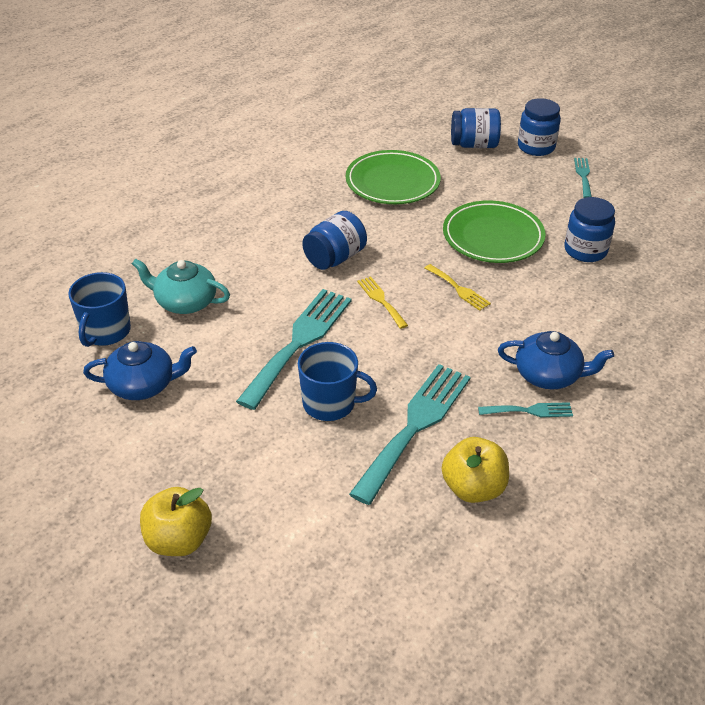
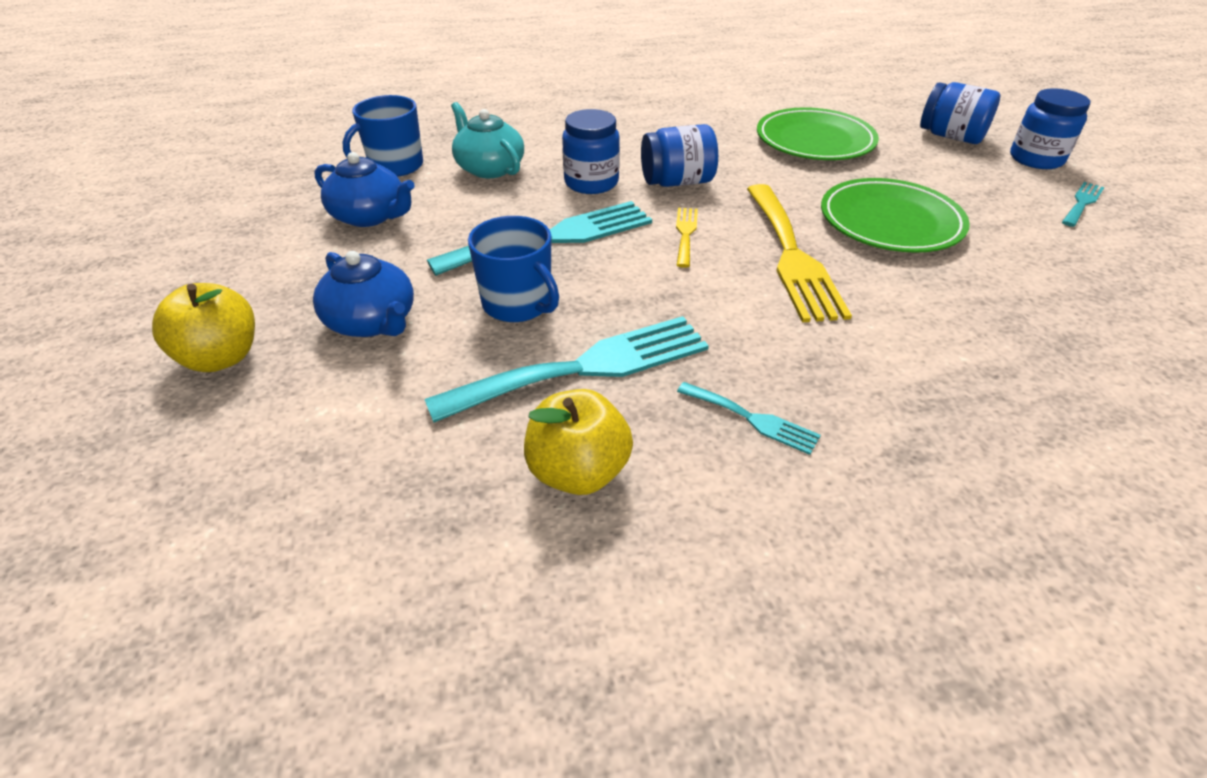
camera: 35 degrees right, 0 degrees up
(458, 289) = (791, 255): yellow fork -> yellow fork, size x2.09
(549, 375) = (822, 390): blue teapot -> blue teapot (372, 322)
(585, 250) = (1014, 276): blue jar -> blue jar (591, 182)

